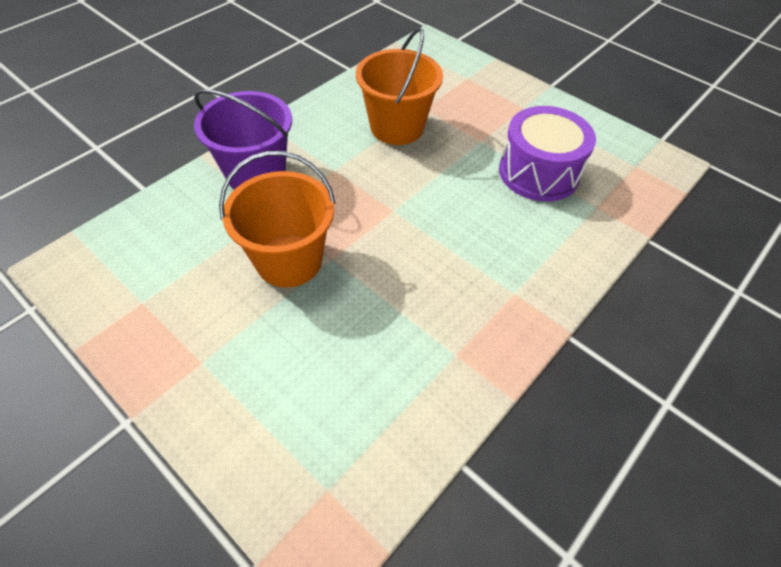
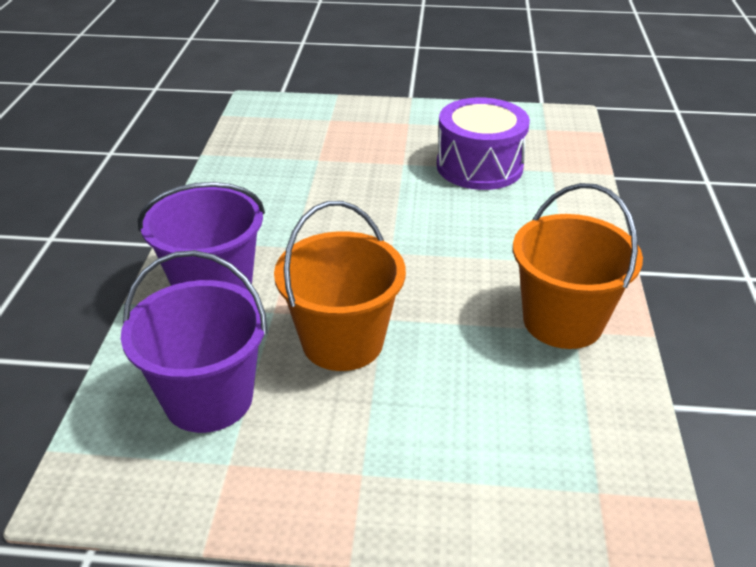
camera: 35 degrees left, 15 degrees down
(175, 251) = (208, 398): none -> purple bucket
(397, 127) = (312, 185): orange bucket -> orange bucket (563, 321)

